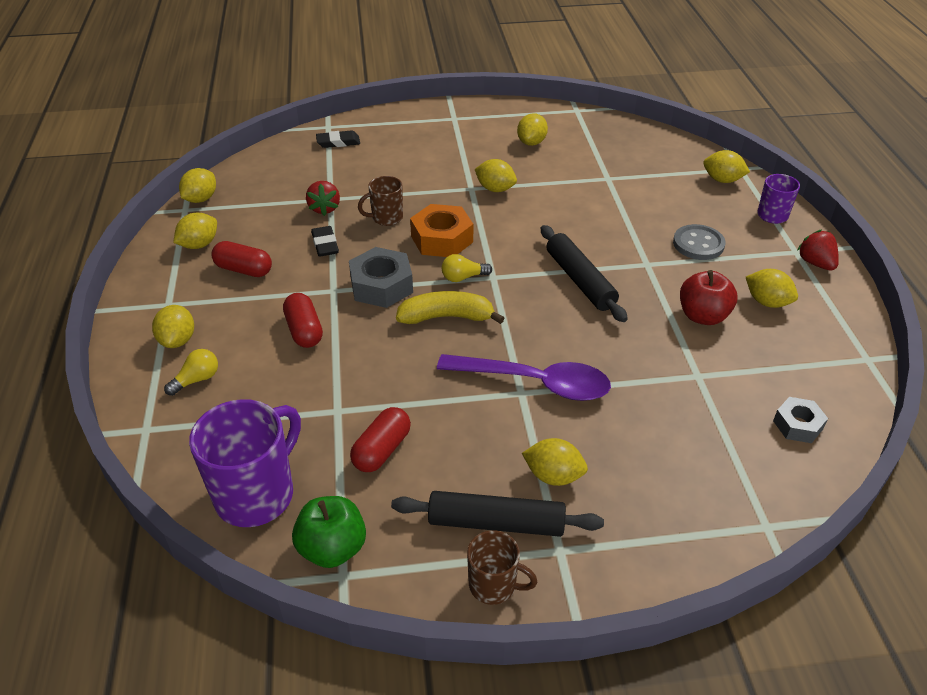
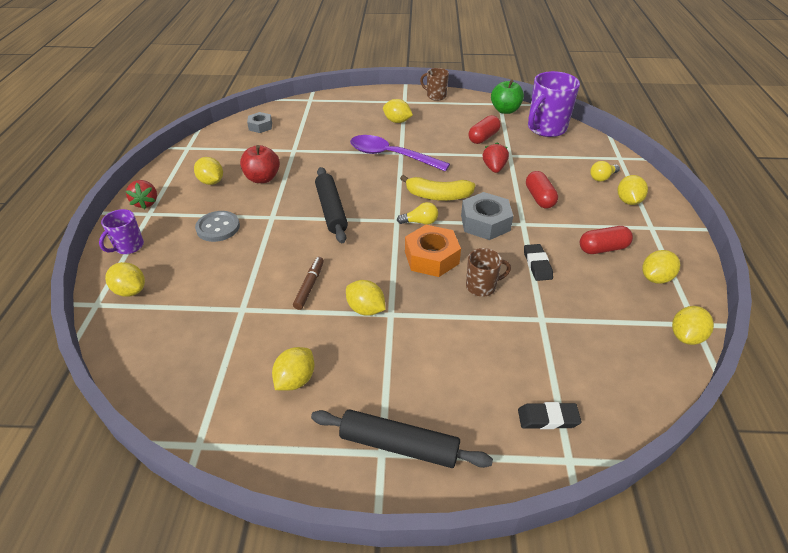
camera: 170 degrees left, 0 degrees up
(244, 270) = (602, 248): red capsule -> red capsule turned 45 degrees counterclockwise
(324, 208) = (545, 306): red strawberry -> red strawberry (494, 168)
(496, 522) = (430, 110): black rolling pin -> black rolling pin (399, 445)
(557, 201) = (309, 286): none -> brown marker

